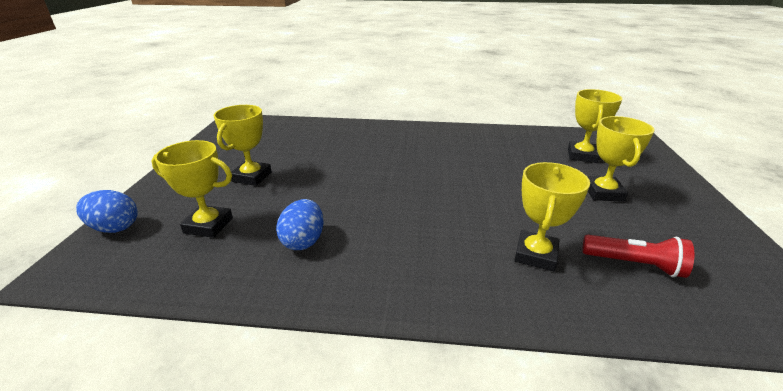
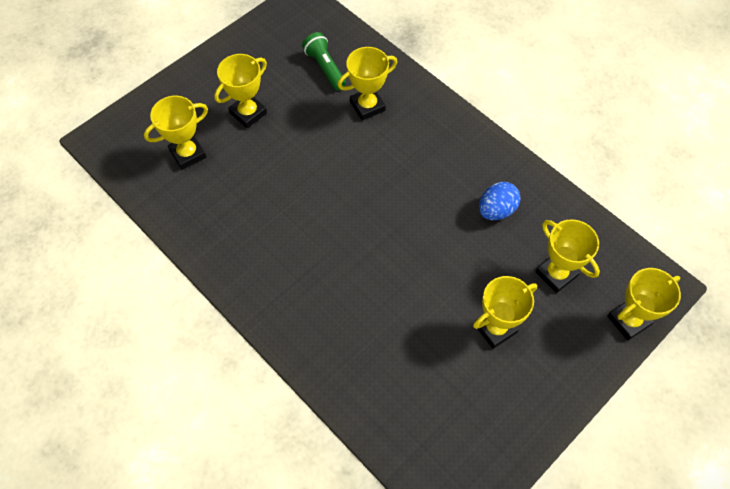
camera: 140 degrees left, 30 degrees up
(115, 228) = (628, 320): blue egg -> yellow trophy
(634, 264) = (325, 67): red flashlight -> green flashlight

